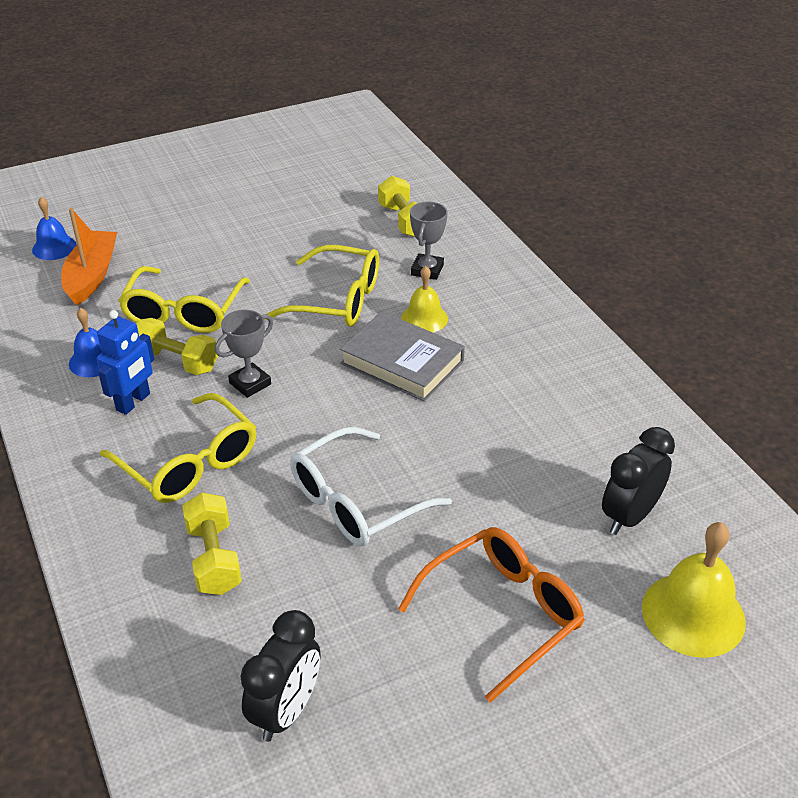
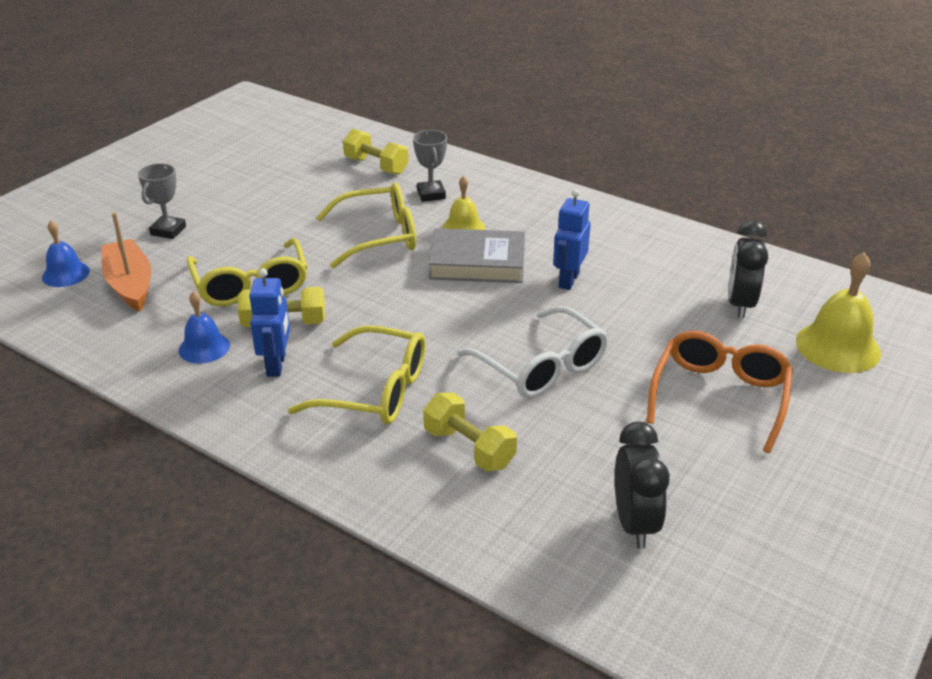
camera: 30 degrees left, 5 degrees down
(250, 383) = (367, 317): grey trophy -> grey trophy (168, 231)
(357, 501) = (541, 366): white glasses -> white glasses turned 60 degrees counterclockwise
(472, 416) = (568, 280): none -> blue robot

